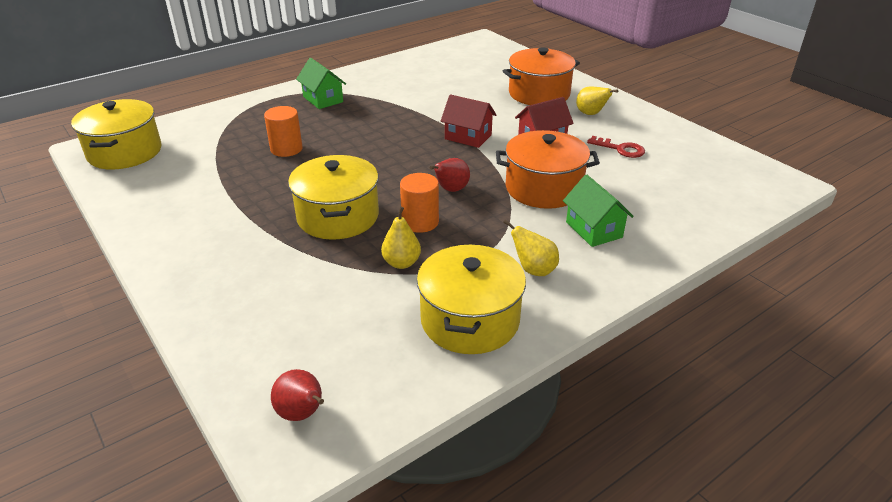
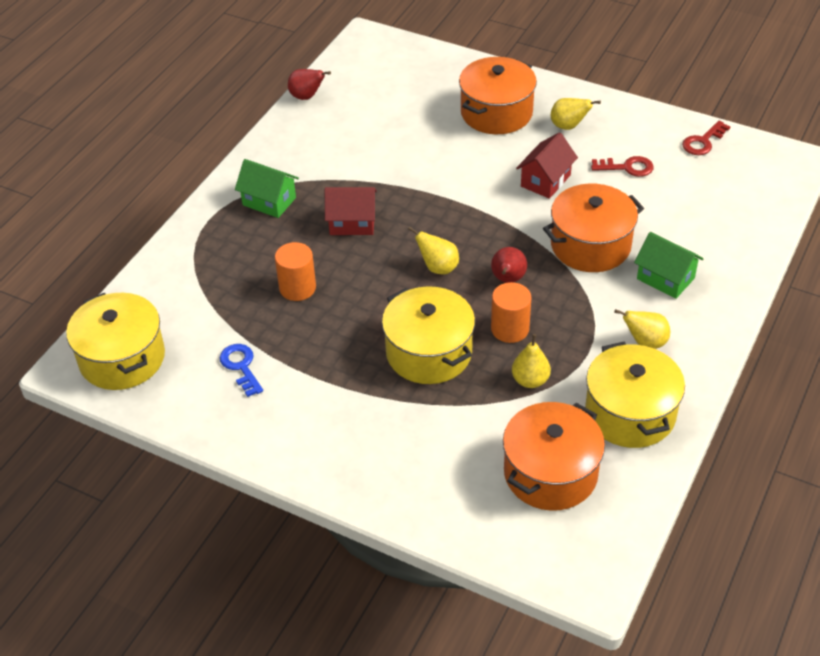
camera: 25 degrees left, 10 degrees up
(193, 181) = (241, 366): none -> blue key
(302, 414) = (569, 548): red pear -> red pear (307, 97)
(348, 340) = (550, 473): none -> orange pot
(402, 167) = (438, 268): none -> yellow pear
(468, 137) = (471, 203): red house -> red house (352, 223)
(704, 150) = (703, 142): none -> red key

